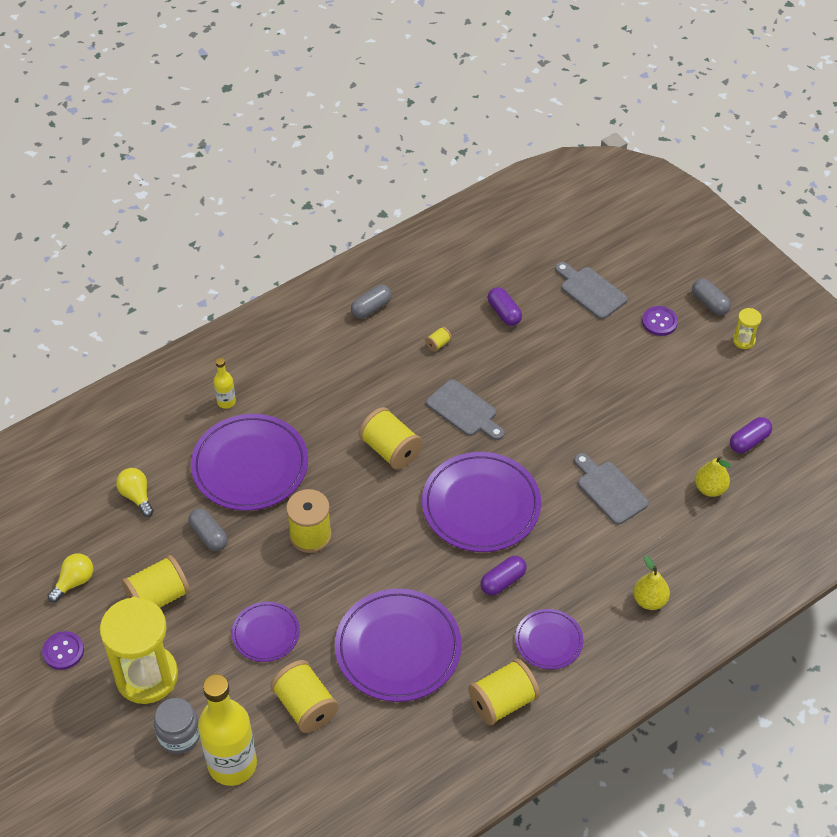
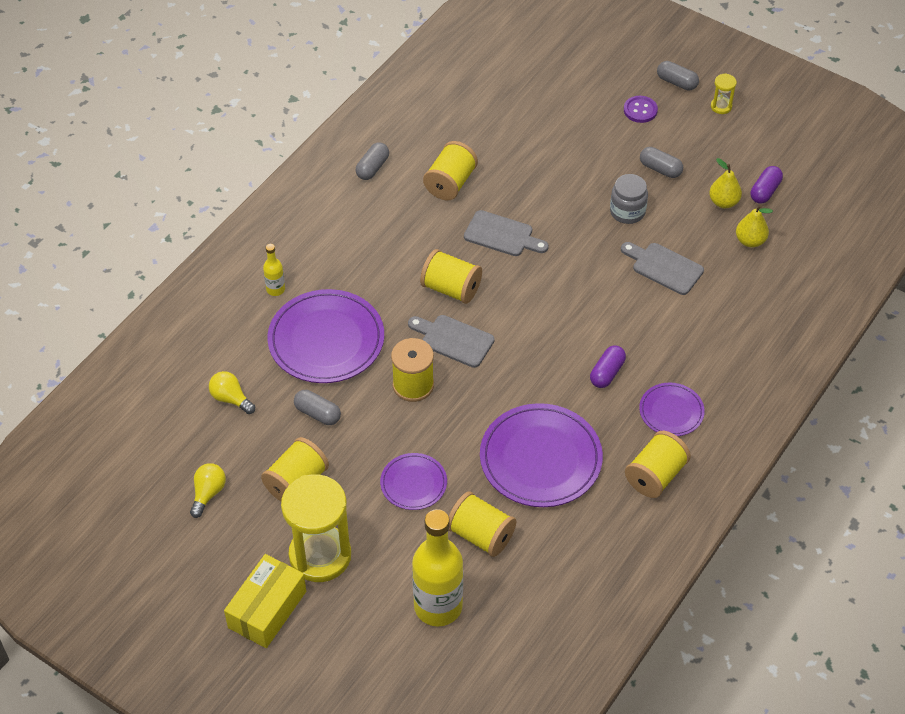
camera: 20 degrees left, 0 degrees up
(63, 651) = (228, 558): purple button -> none
(75, 713) = (267, 609): none -> yellow box
(179, 735) = (376, 597): grey jar -> grey jar (627, 212)
(438, 344) = (450, 183): yellow spool -> yellow spool, size x2.30
(481, 505) = (556, 313): purple plate -> none
(504, 313) = (497, 139): purple capsule -> none
(590, 291) = (567, 100): grey cutting board -> grey cutting board (453, 340)
(649, 600) = (742, 351): yellow pear -> yellow pear (723, 202)
(652, 388) = (660, 169): none -> grey capsule

